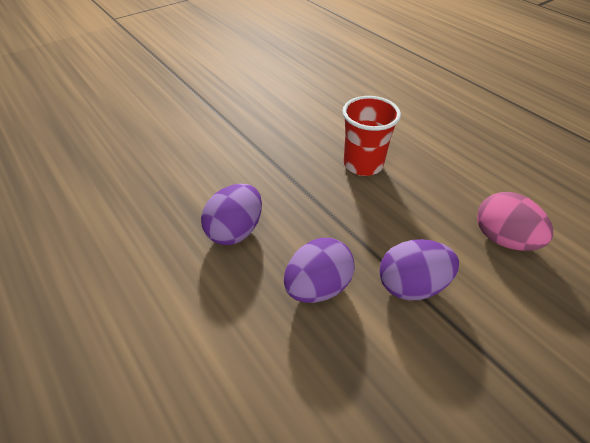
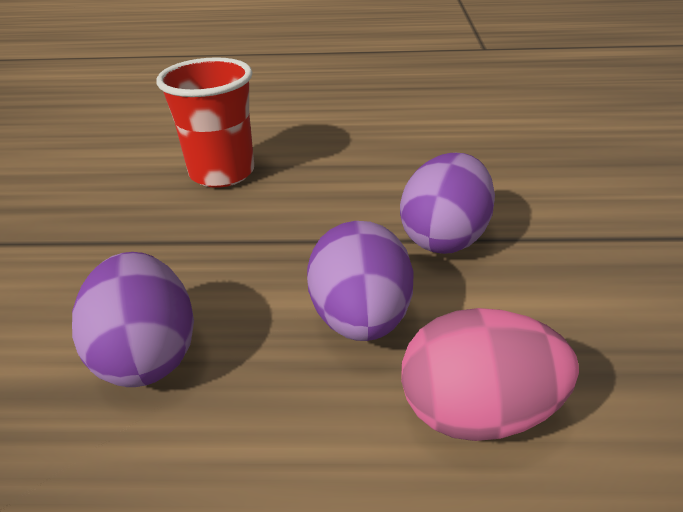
camera: 50 degrees left, 10 degrees down
(503, 239) = (450, 148): pink egg -> pink egg (477, 413)

